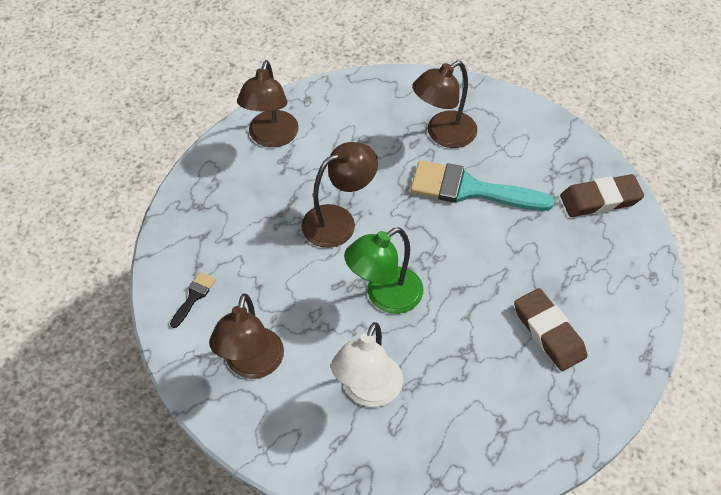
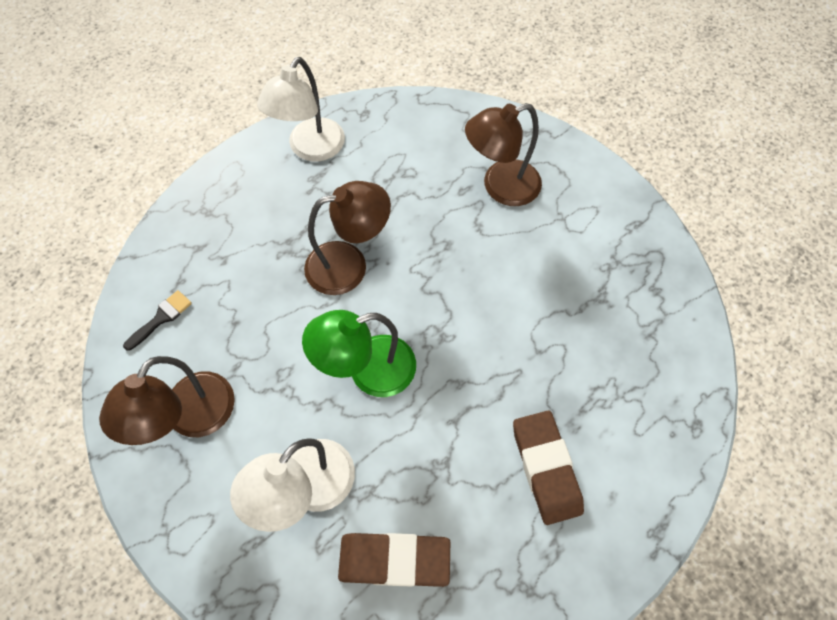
camera: 15 degrees right, 10 degrees up
(271, 137) = (311, 149): brown lamp -> white lamp
(470, 189) = (509, 260): turquoise brush -> none
(600, 199) = (660, 309): brown eraser -> brown eraser (394, 560)

